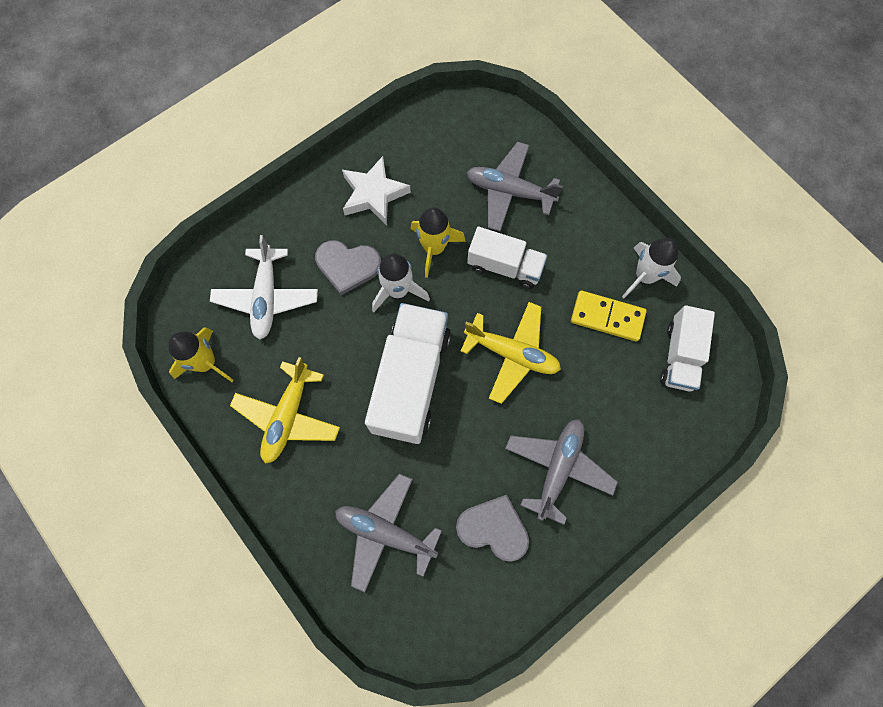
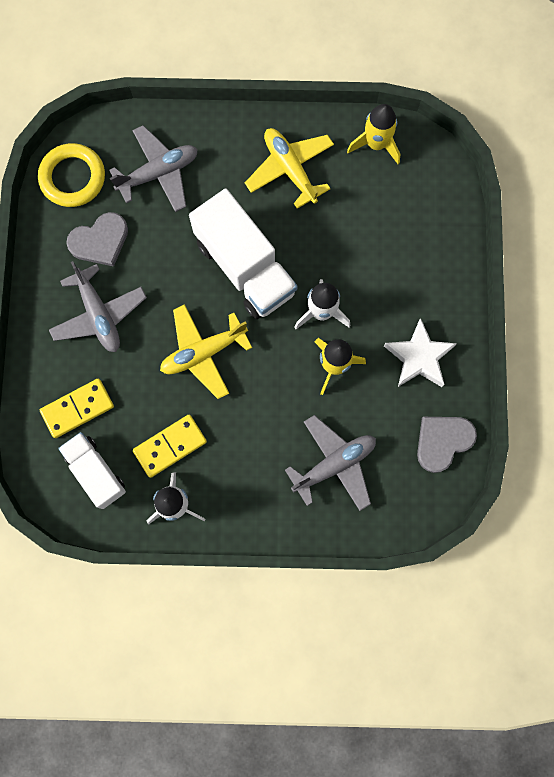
camera: 130 degrees right, 5 degrees up
(266, 297) = (394, 217): white plane -> none
(347, 266) = (372, 291): grey heart -> grey heart (443, 441)
(456, 612) = (73, 178): none -> yellow ring
(505, 266) = (274, 406): white truck -> none
(648, 414) = (77, 409): none -> yellow domino

